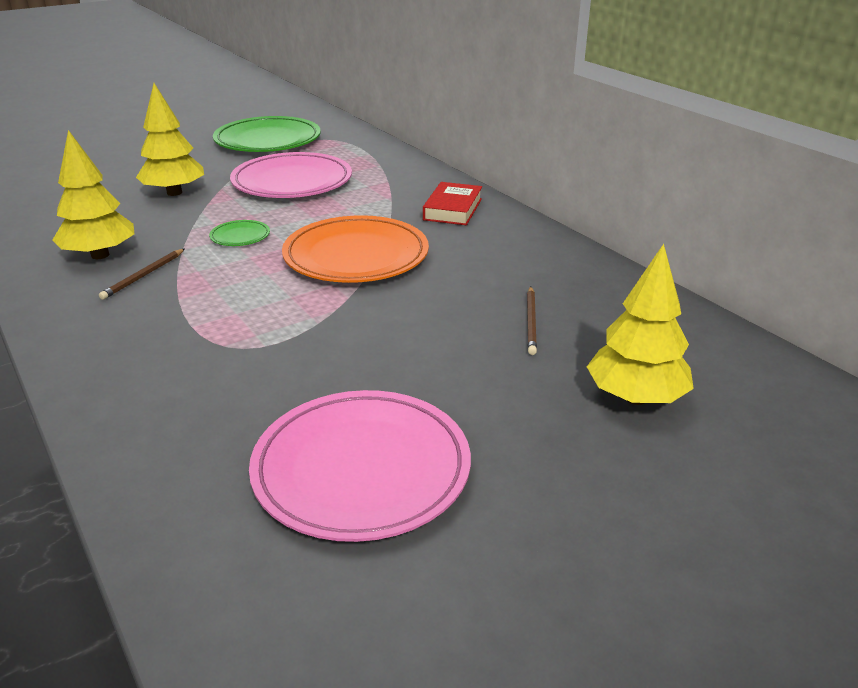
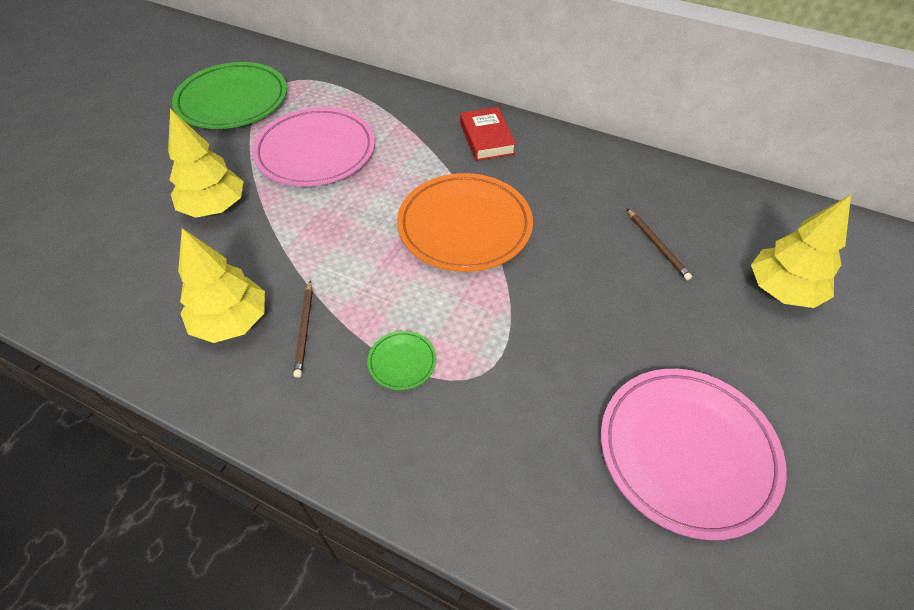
camera: 30 degrees left, 20 degrees up
(240, 236) = (341, 242): green plate -> green plate (402, 362)

